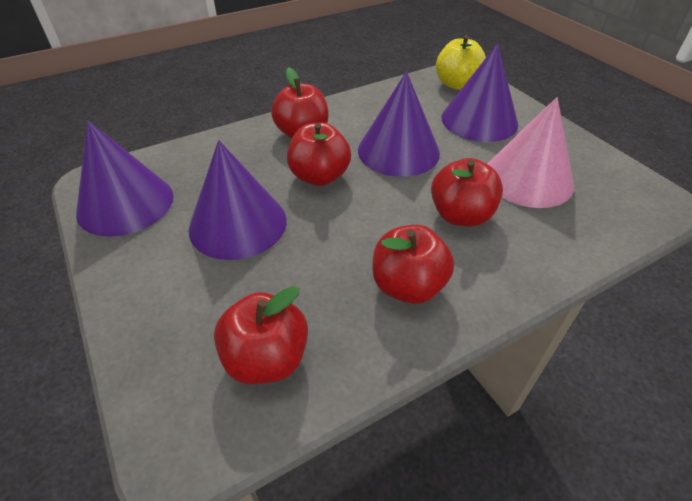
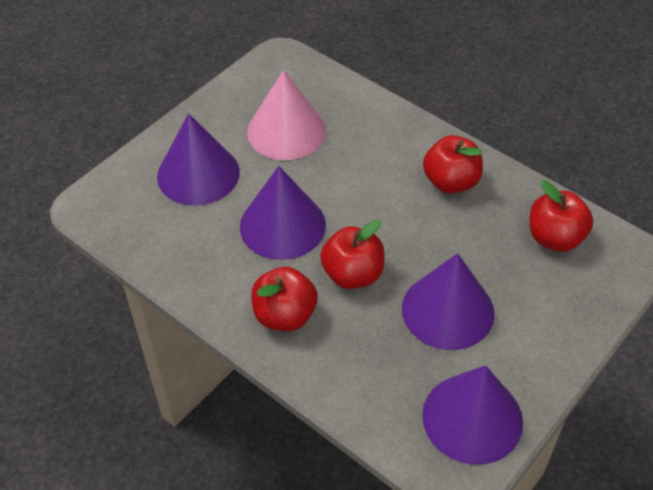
camera: 110 degrees left, 5 degrees up
(457, 84) = (121, 203): yellow apple -> none
(461, 215) = (357, 166): red apple -> none

